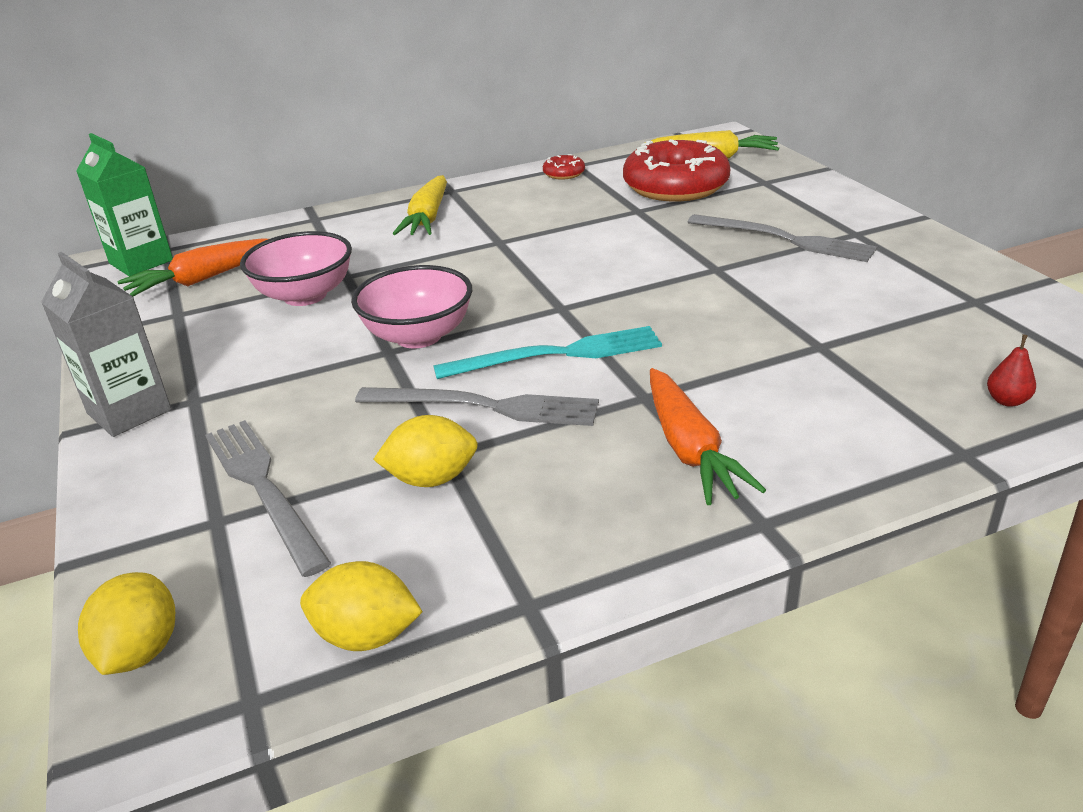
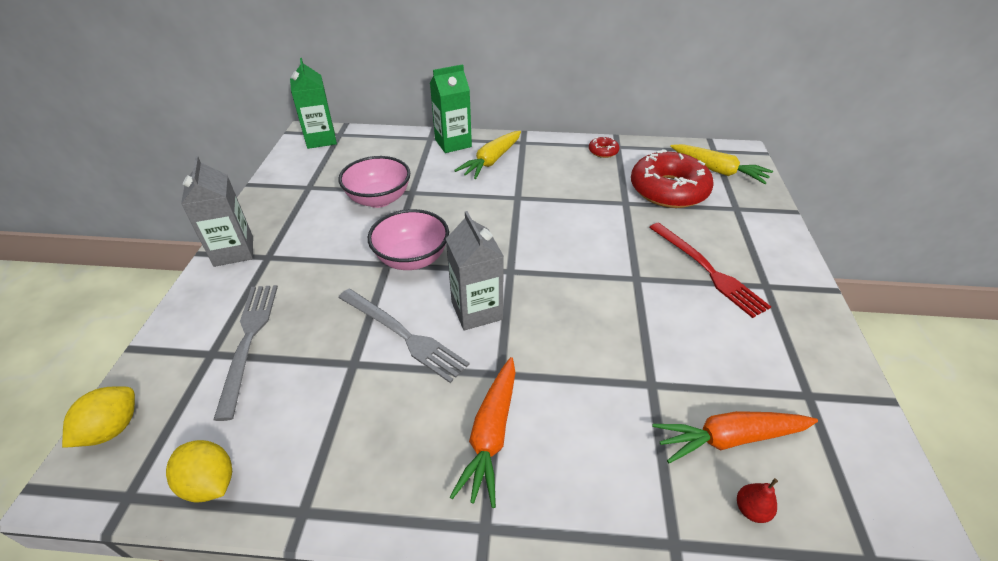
camera: 25 degrees right, 10 degrees up
(203, 279) = (340, 165): orange carrot -> orange carrot (729, 439)
(354, 215) = (453, 143): none -> green carton
(431, 479) = (331, 379): yellow lemon -> none
(557, 354) = (476, 311): turquoise fork -> grey carton
(785, 239) = (708, 270): grey fork -> red fork

